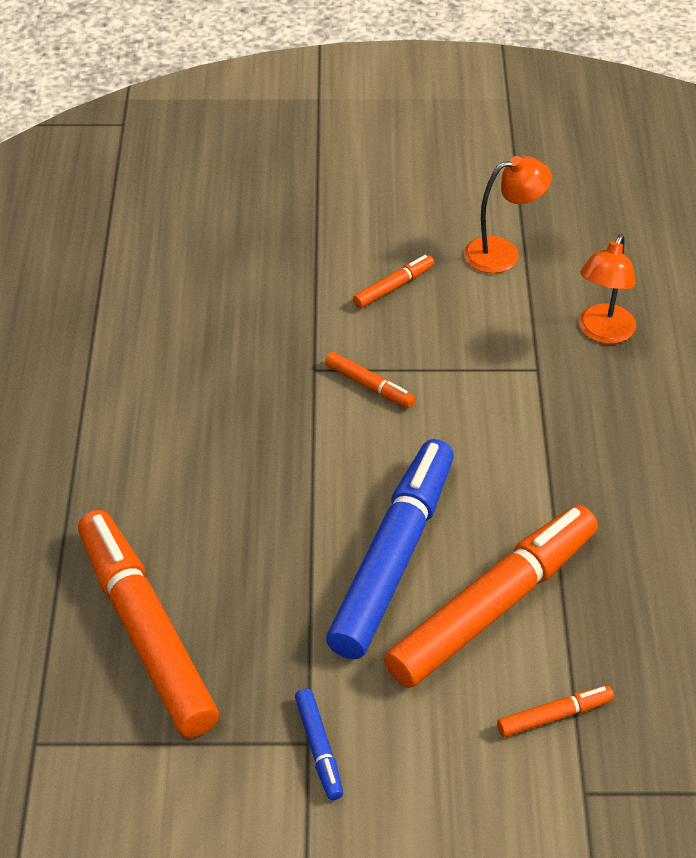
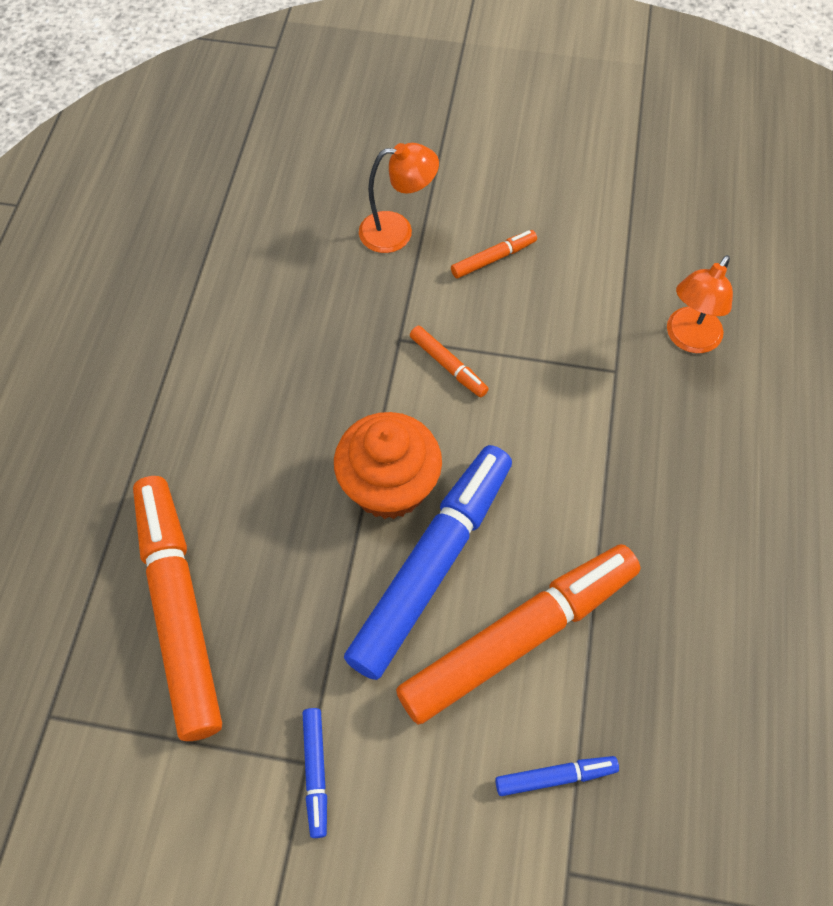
camera: 10 degrees right, 15 degrees up
(334, 497) = (389, 486): none -> orange cupcake
(503, 253) = (607, 235): orange lamp -> orange lamp (397, 231)
(554, 716) = (555, 776): orange marker -> blue marker

